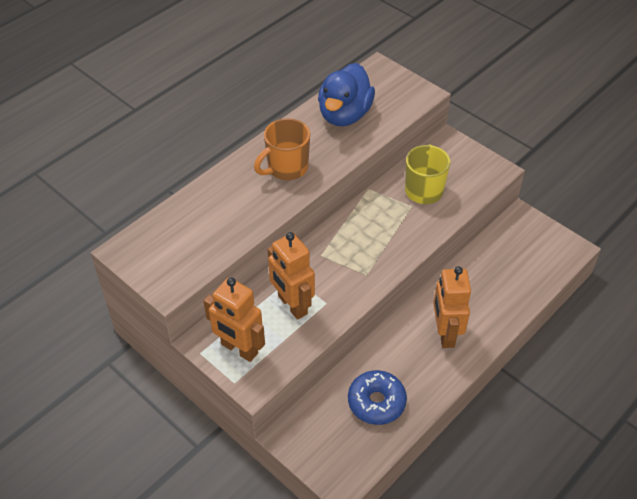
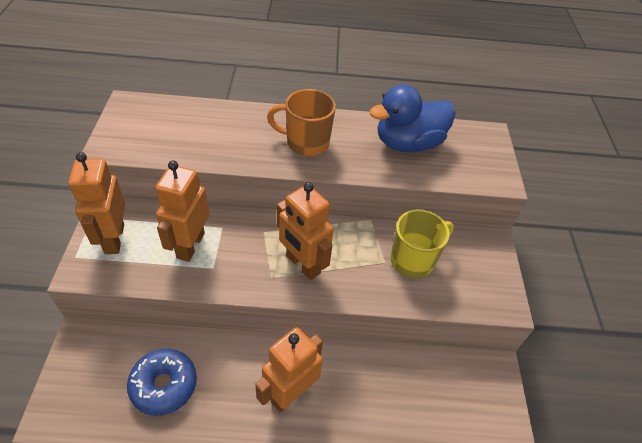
camera: 45 degrees right, 0 degrees up
(372, 251) = (302, 264): none -> orange robot

